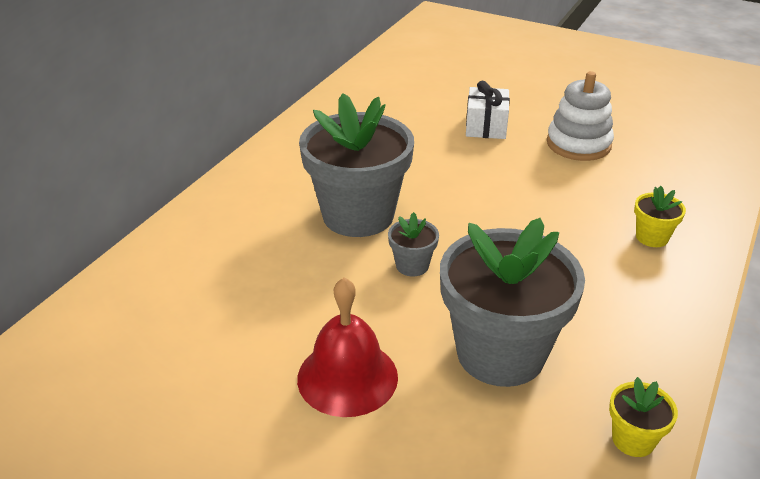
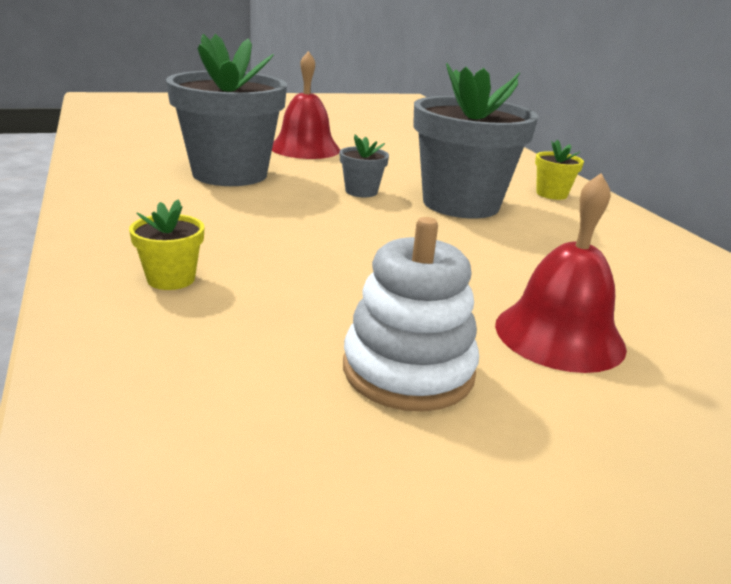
camera: 130 degrees right, 10 degrees down
(486, 127) = (559, 335): white gift -> red bell
(633, 439) = (101, 166): yellow flower pot -> yellow flower pot (551, 194)

